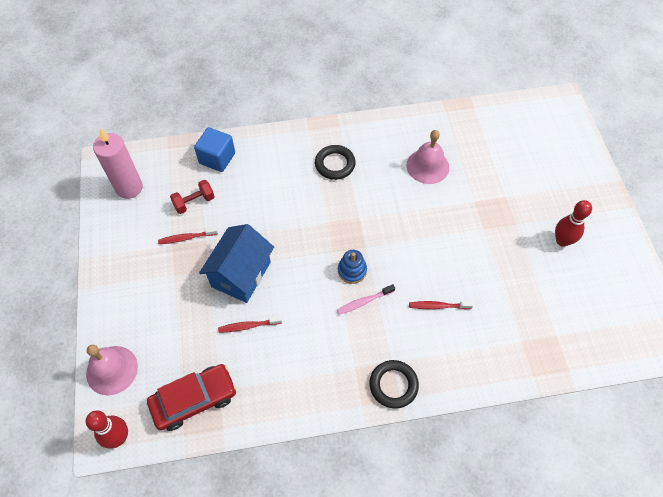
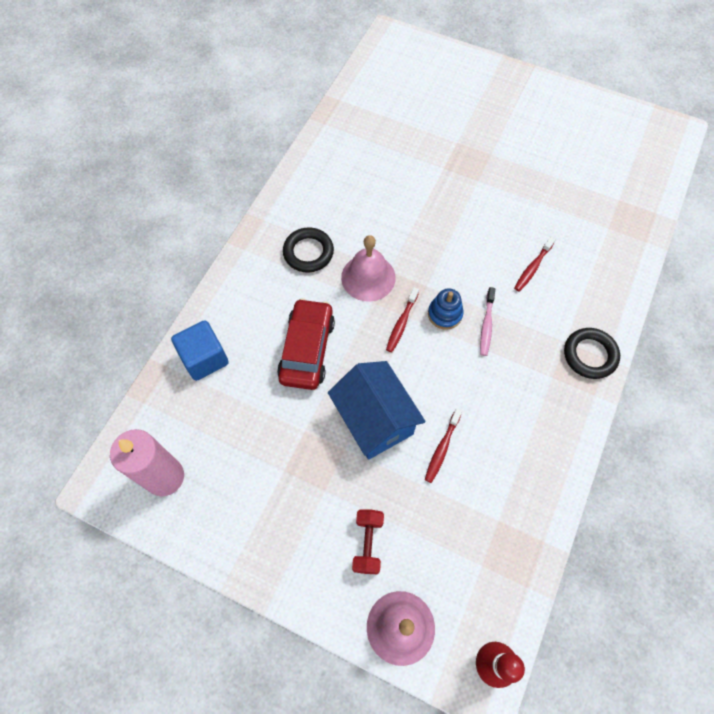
camera: 55 degrees left, 5 degrees up
(186, 238) = (286, 450): red toothbrush -> red toothbrush (401, 323)
(194, 202) = (244, 416): red dumbbell -> red dumbbell (368, 543)
(194, 400) = (493, 553): red car -> red car (307, 349)
(427, 166) = (376, 178): pink bell -> pink bell (368, 277)
(562, 241) = (532, 134): red bowling pin -> none

